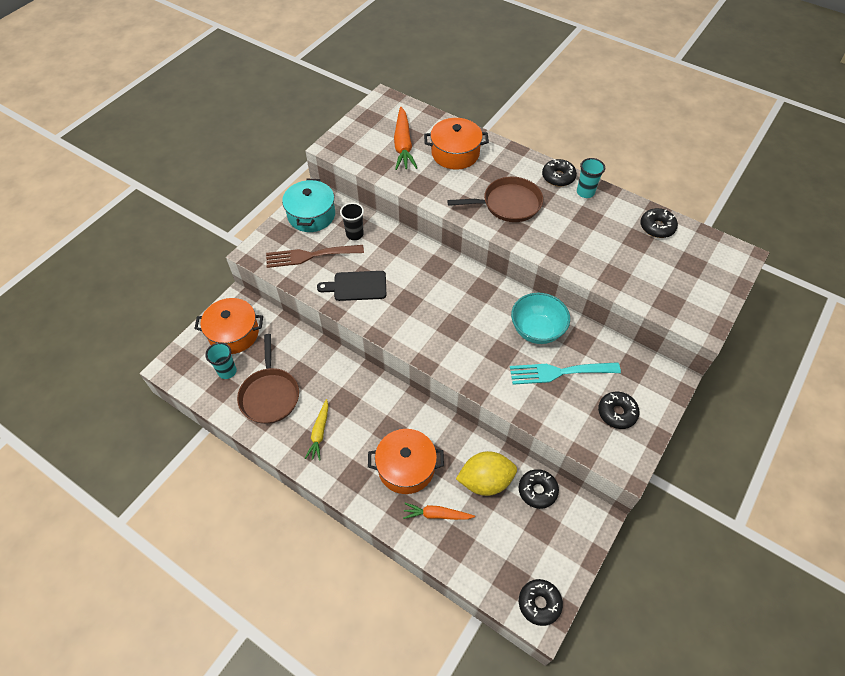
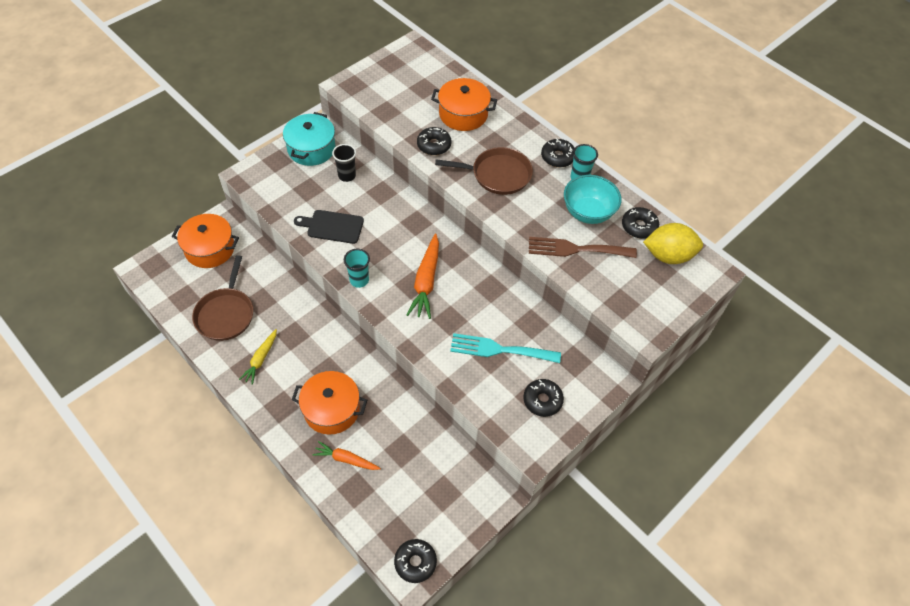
camera: 10 degrees right, 0 degrees up
(227, 371) = (193, 283): turquoise cup -> turquoise cup (359, 280)
(309, 256) = (297, 188): brown fork -> brown fork (576, 249)
(403, 145) = (415, 96): orange carrot -> orange carrot (426, 281)
(485, 481) = (402, 439): yellow lemon -> yellow lemon (668, 255)
(537, 330) = (492, 305): turquoise bowl -> turquoise bowl (588, 212)
(537, 491) = (449, 459): black donut -> black donut (434, 145)

